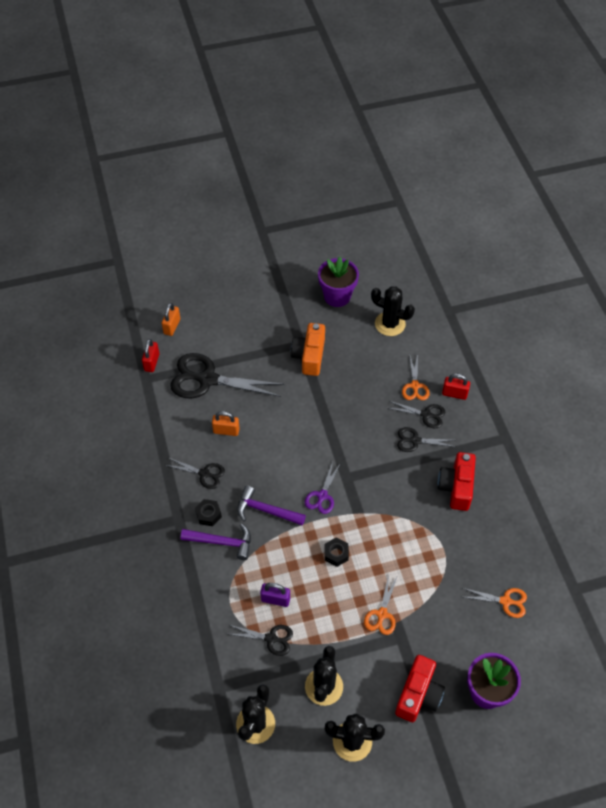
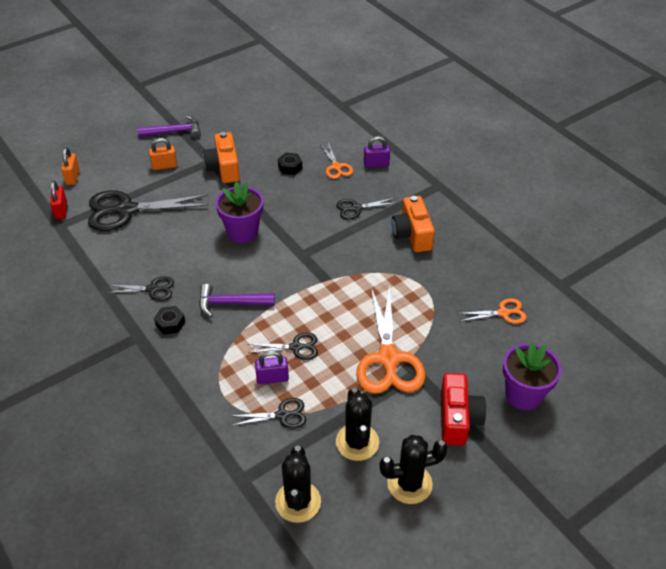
camera: 20 degrees left, 10 degrees down
(221, 542) = (194, 344): purple hammer -> purple hammer (174, 132)
(226, 431) = (162, 247): orange padlock -> orange padlock (164, 166)
(322, 496) = (284, 276): purple scissors -> none
(336, 554) = (319, 320): black nut -> black nut (290, 167)
(337, 296) = (232, 118): purple flower pot -> purple flower pot (242, 232)
(382, 614) = (388, 359): orange scissors -> orange scissors, size x1.97
(390, 324) = (291, 127): black cactus -> none
(426, 415) = (357, 186): black scissors -> black scissors (296, 347)
(454, 394) = (376, 164): red padlock -> purple padlock
(456, 487) = (412, 234): red camera -> orange camera

